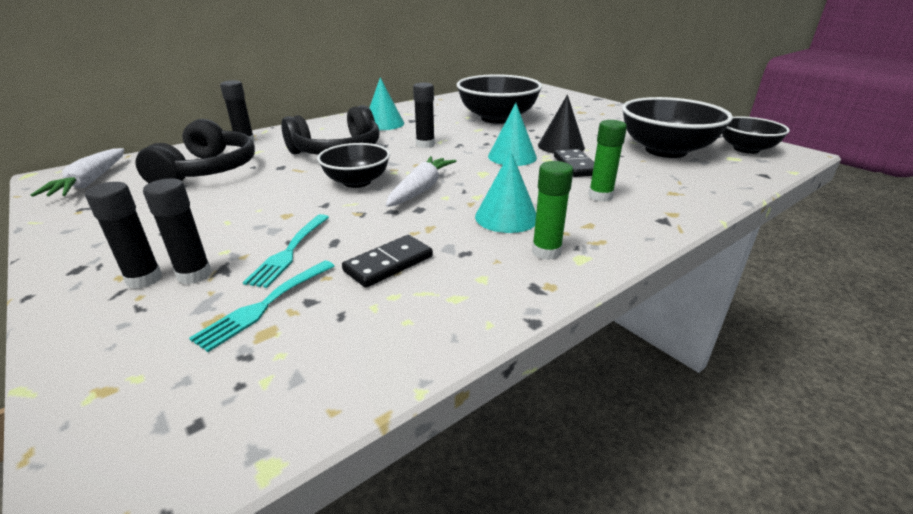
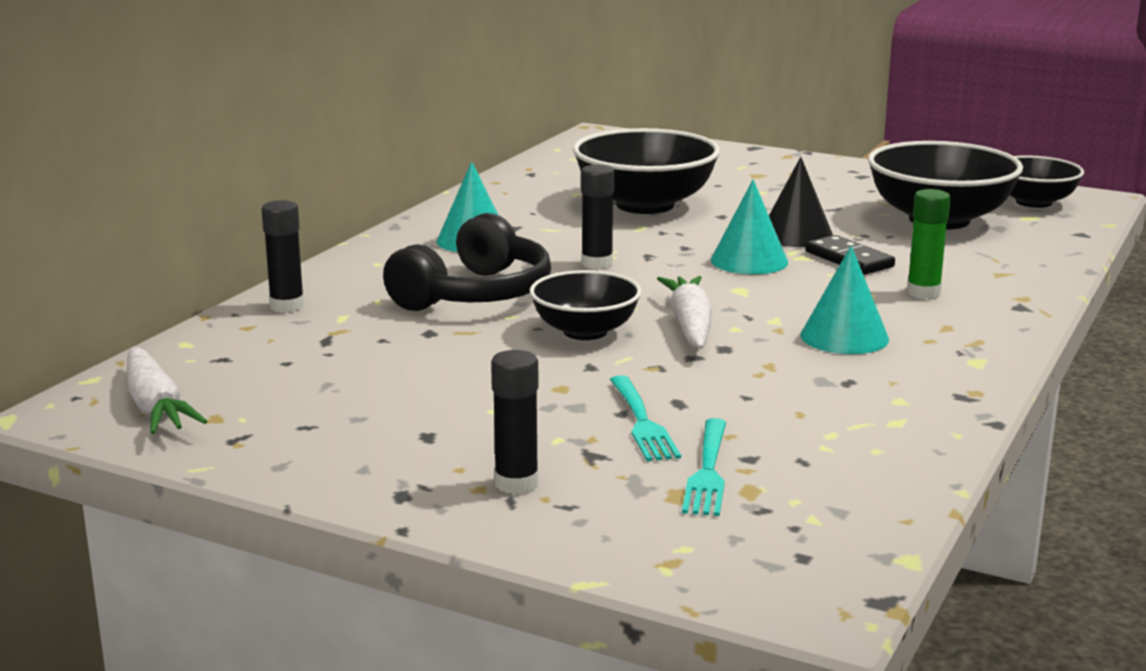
camera: 25 degrees left, 10 degrees down
(194, 275) = (570, 467): black glue stick -> none
(207, 171) = (321, 358): black headphones -> none
(389, 264) = (780, 409): black domino -> none
(546, 252) = (934, 363): green glue stick -> none

